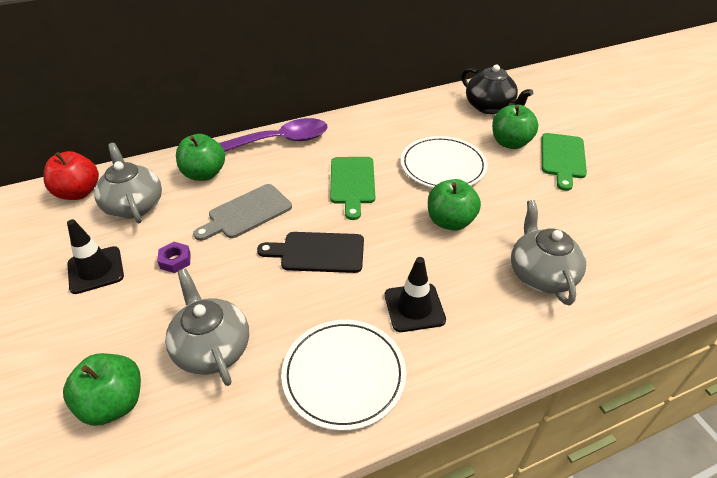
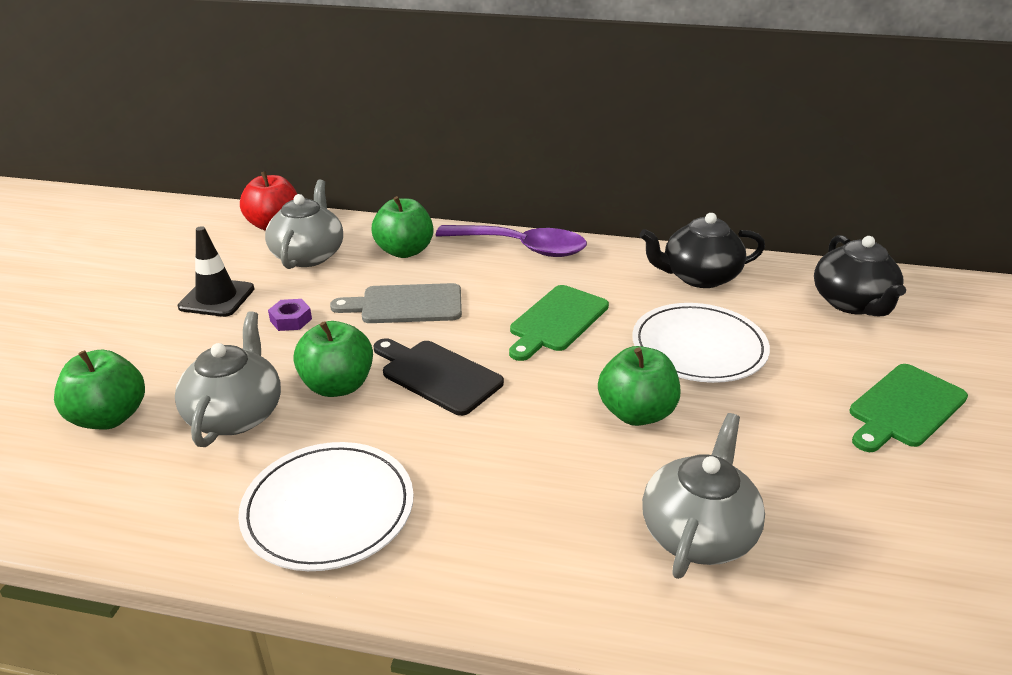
camera: 35 degrees right, 10 degrees down
(402, 121) = (699, 277): none -> black teapot
(414, 307) = (482, 484): black traffic cone -> none
(510, 143) = (835, 357): green apple -> green apple (338, 386)

